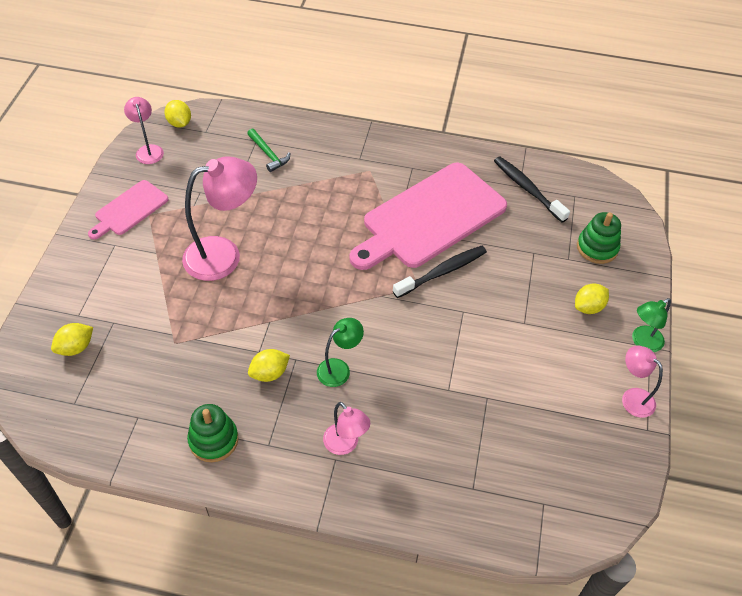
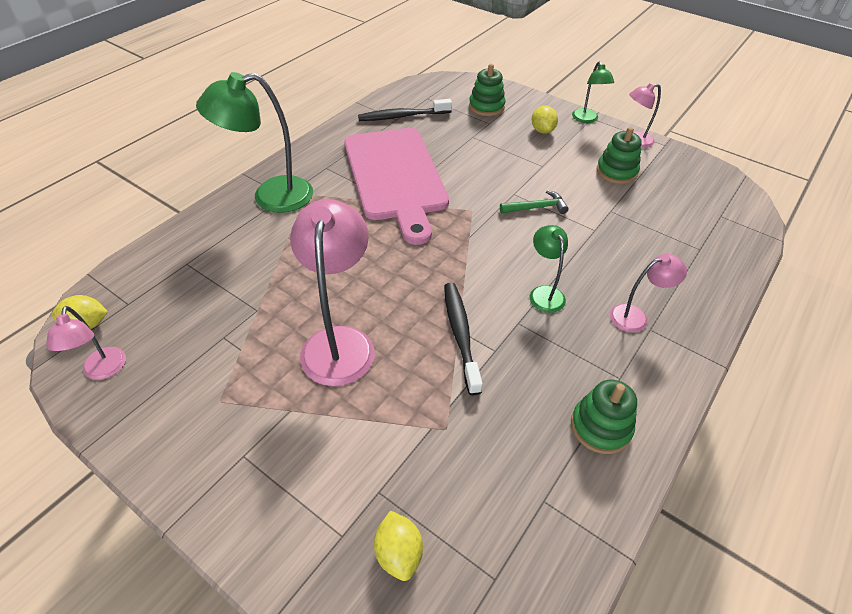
camera: 65 degrees left, 5 degrees down
(129, 209) = (192, 421): pink cutting board -> none
(148, 150) = (103, 371): pink lamp -> pink lamp turned 105 degrees counterclockwise
(268, 154) = (218, 259): green hammer -> green hammer (536, 207)
(269, 373) = (528, 350): yellow lemon -> none
(353, 151) = (270, 197): none -> green lamp
(442, 272) = (463, 190): black toothbrush -> black toothbrush (460, 334)
(558, 390) = (616, 172): none -> green stacking toy

